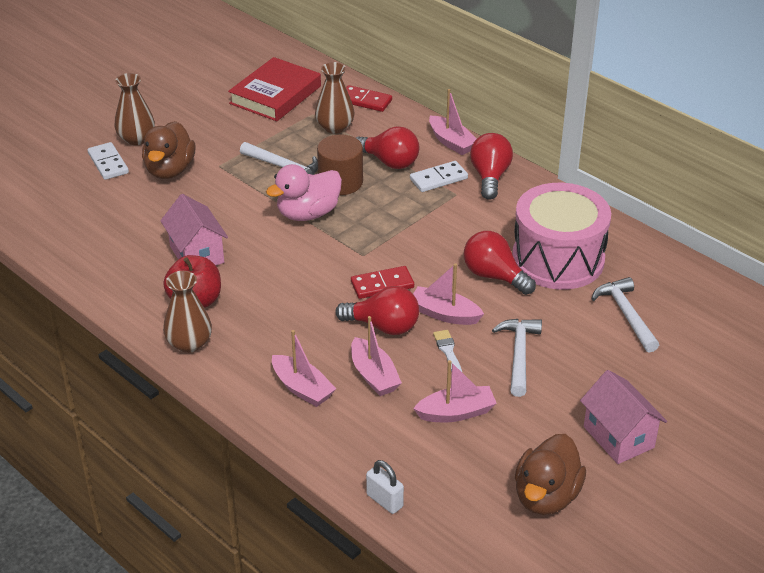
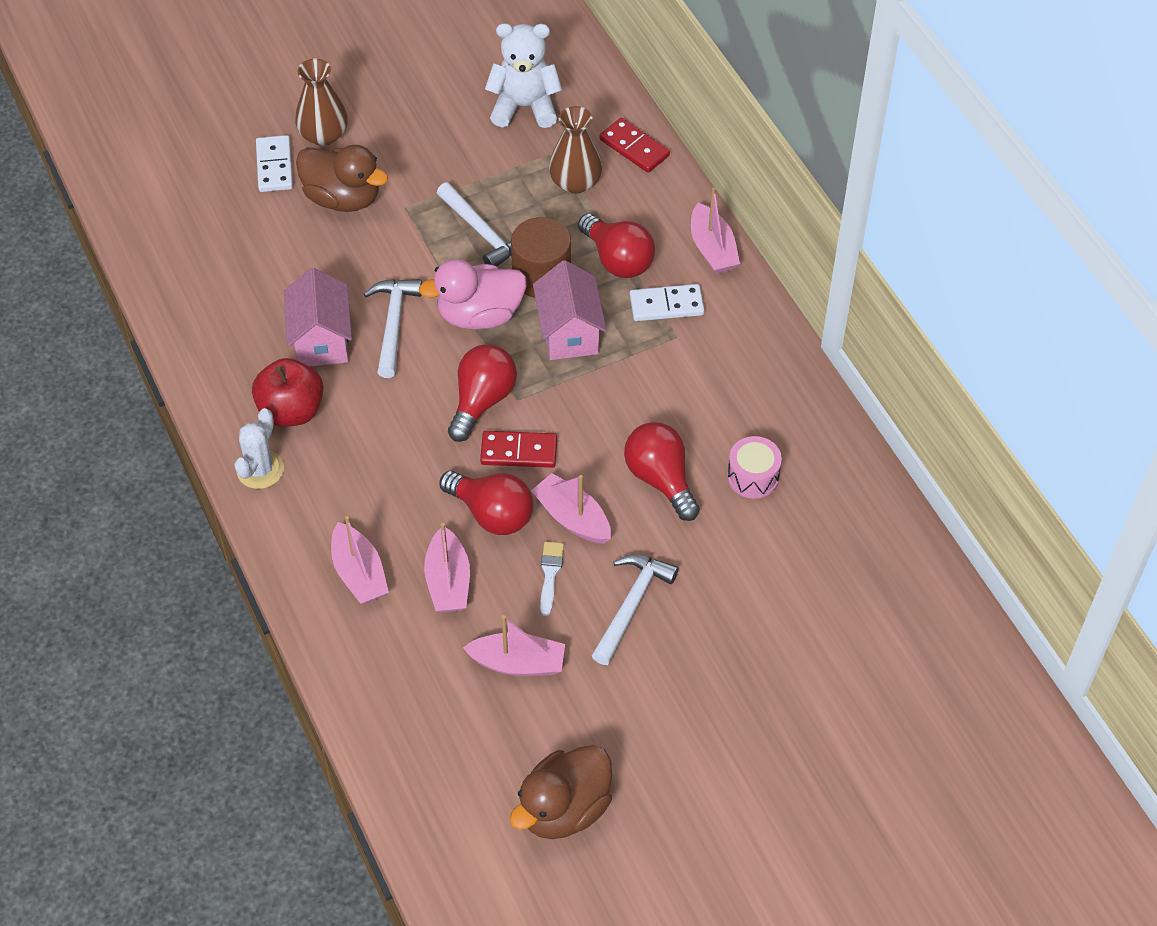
camera: 20 degrees right, 15 degrees up
(170, 170) = (343, 198): brown duck -> brown duck turned 90 degrees counterclockwise
(189, 343) = (260, 470): brown vase -> white cactus
(275, 95) = (524, 107): red book -> white teddy bear
(384, 501) = (382, 754): white padlock -> none
(490, 177) = (733, 320): red light bulb -> red light bulb (482, 401)
(558, 259) = (753, 477): pink drum -> pink drum, size x0.43
(618, 437) = (689, 758): pink house -> pink house (569, 333)
(626, 315) = (793, 587): white hammer -> white hammer (393, 324)

